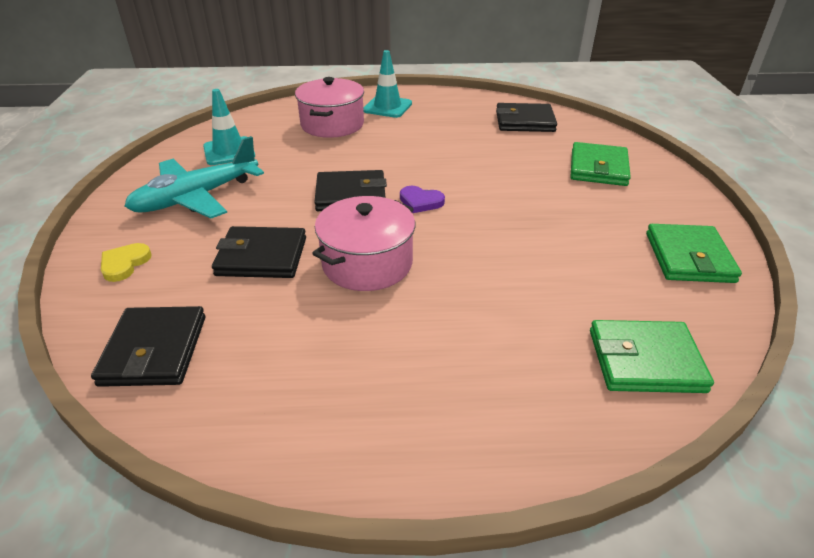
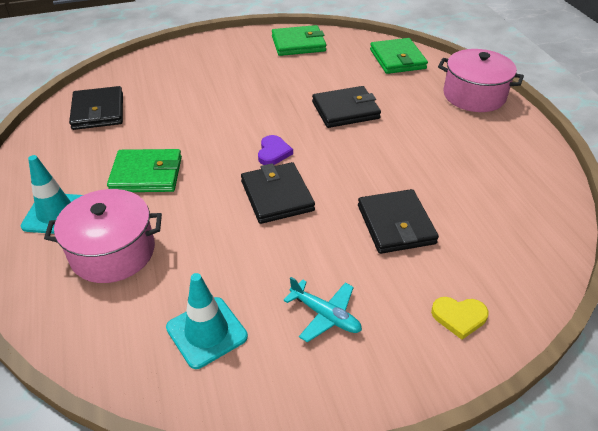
camera: 105 degrees left, 5 degrees up
(154, 350) = (528, 244): black wallet -> black wallet (345, 110)
(196, 197) = (325, 315): turquoise plane -> turquoise plane, size x0.53
(367, 263) = (372, 164): pink pot -> pink pot (474, 95)
(598, 168) = (189, 72): green wallet -> green wallet (146, 174)

